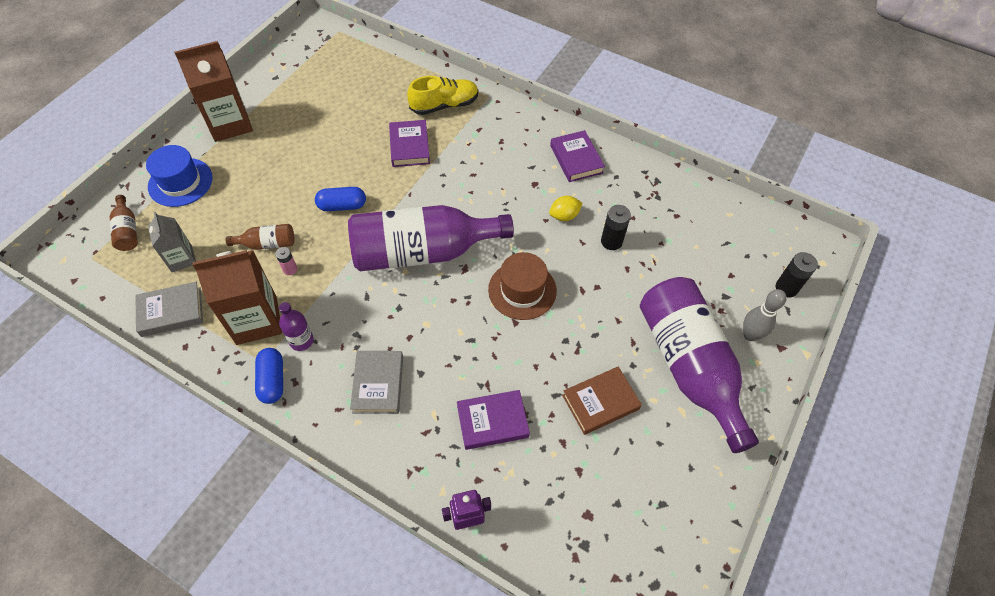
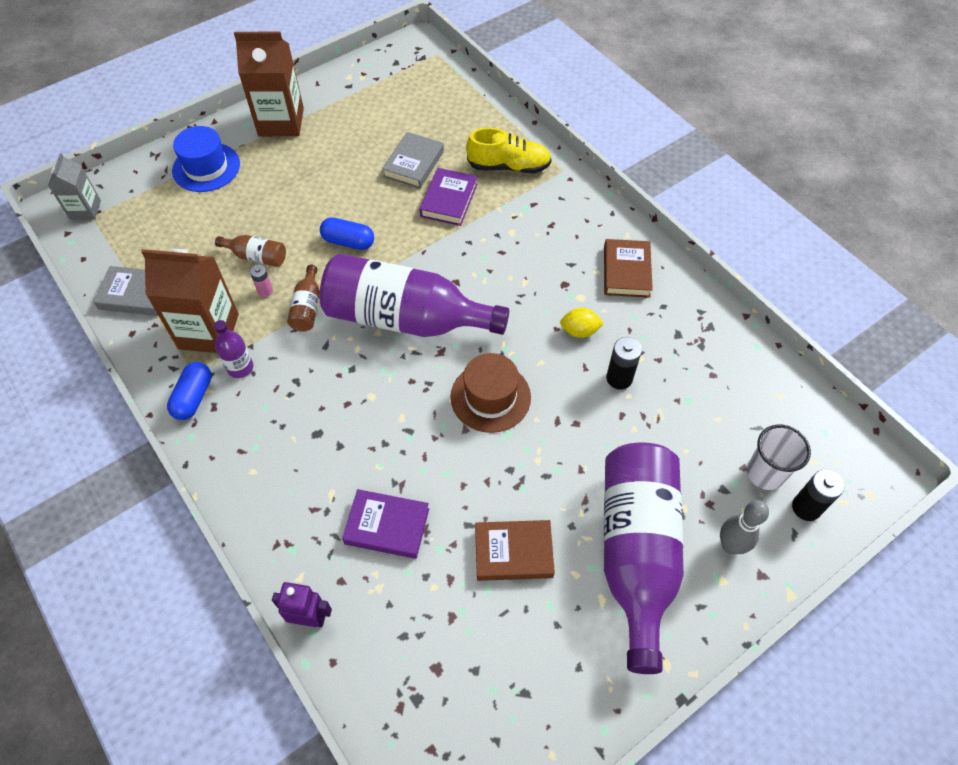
camera: 25 degrees right, 0 degrees up
(128, 231) = (136, 200): brown bottle -> brown bottle (307, 307)
(182, 259) = (170, 245): grey carton -> grey carton (85, 210)
(378, 384) = (291, 440): grey book -> grey book (413, 164)
(576, 159) = (626, 271): purple book -> brown book
(747, 274) = (765, 473): none -> white cup

